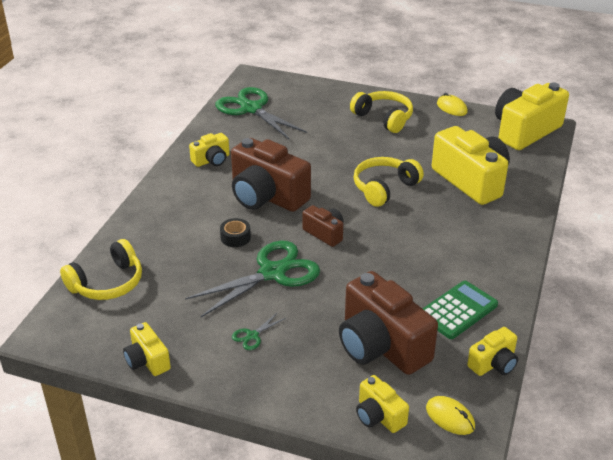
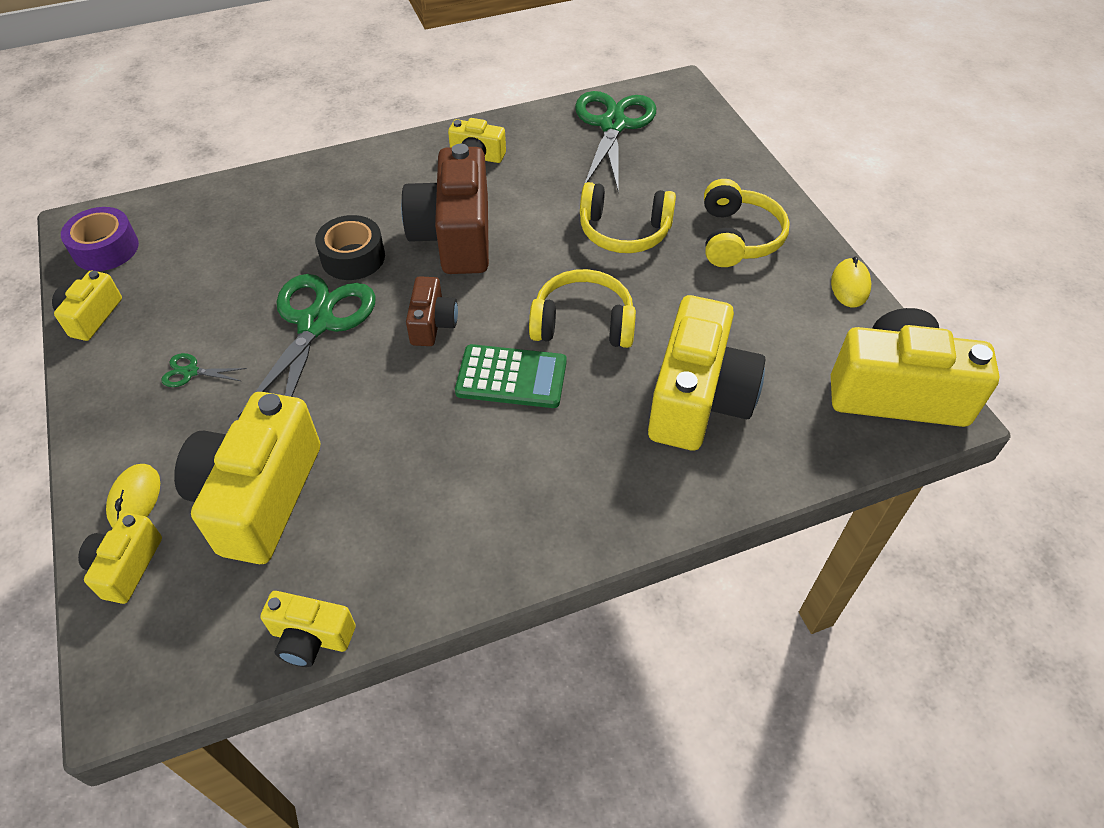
camera: 50 degrees right, 15 degrees up
(87, 331) = (106, 249): none -> purple tape
(107, 283) = (192, 216): yellow headphones -> yellow headphones (624, 231)
(235, 237) = (353, 257): black tape -> black tape, size x1.52
(272, 273) = (316, 323): green scissors -> green scissors turned 90 degrees counterclockwise
(381, 345) = (259, 496): brown camera -> yellow camera
(450, 417) = (169, 644): yellow mouse -> yellow mouse (135, 499)
(457, 310) = (392, 537): green calculator -> green calculator (511, 377)

